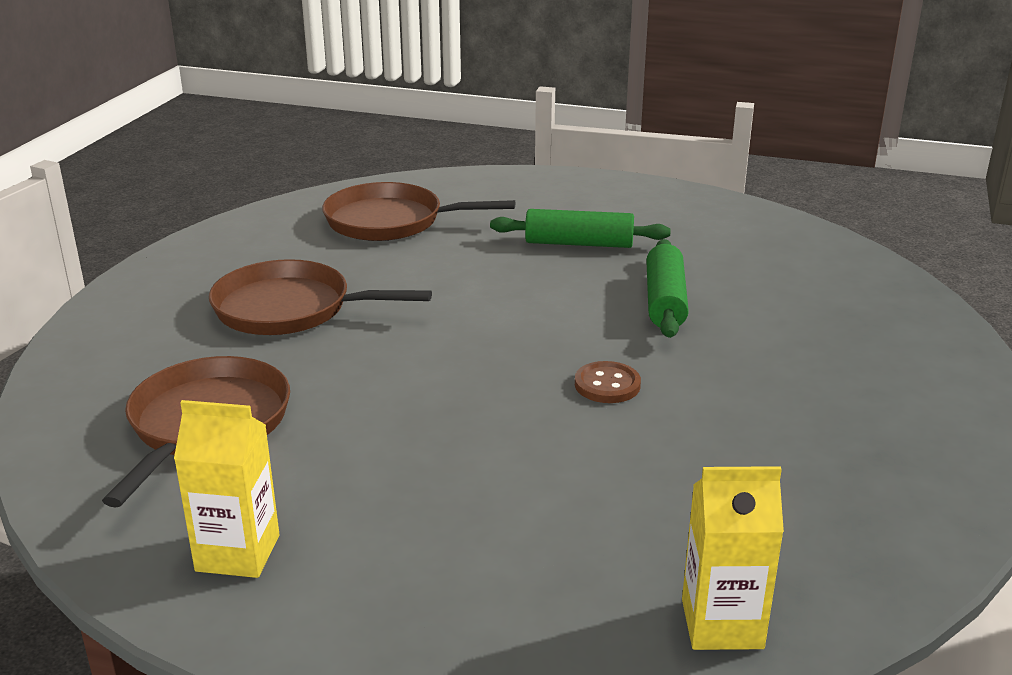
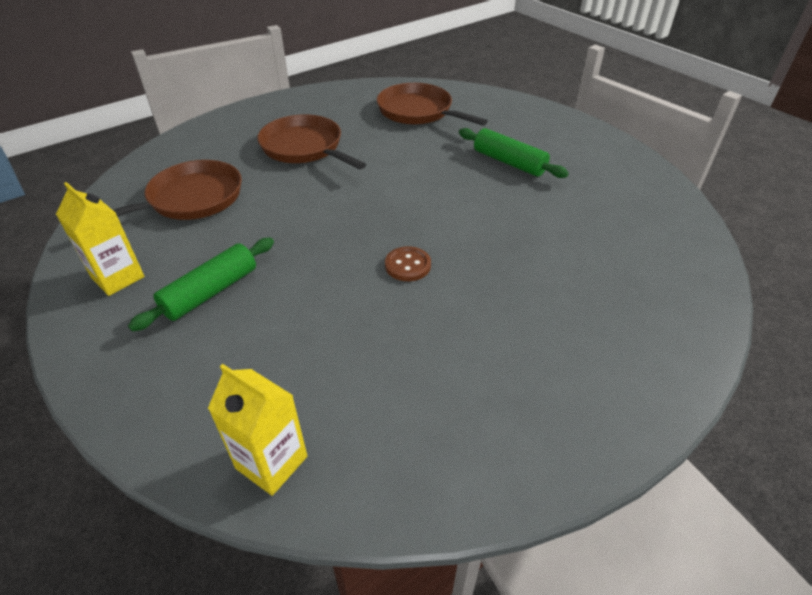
camera: 35 degrees right, 15 degrees up
(665, 301) = (514, 223): green rolling pin -> green rolling pin (211, 292)

